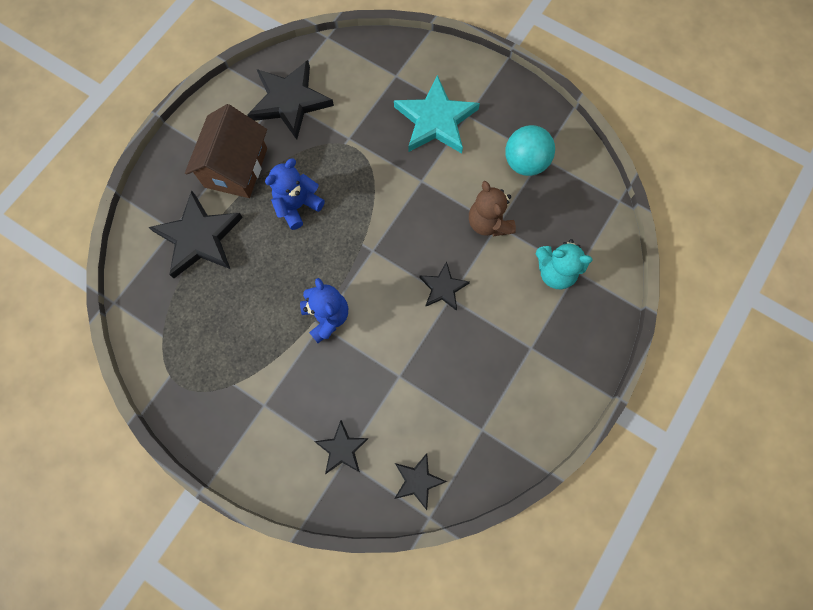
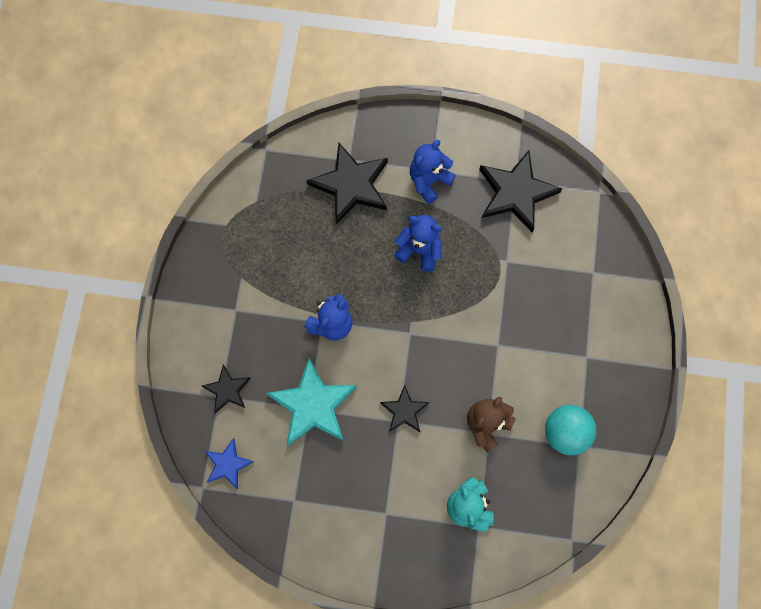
camera: 65 degrees right, 0 degrees up
(236, 167) = (429, 181): brown house -> blue teddy bear
(417, 480) = (228, 464): black star -> blue star
(435, 120) = (566, 330): turquoise star -> turquoise star (313, 405)

